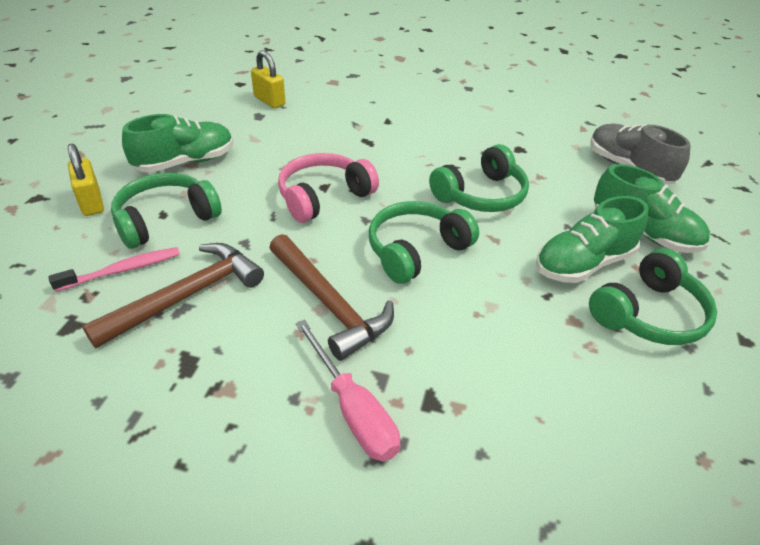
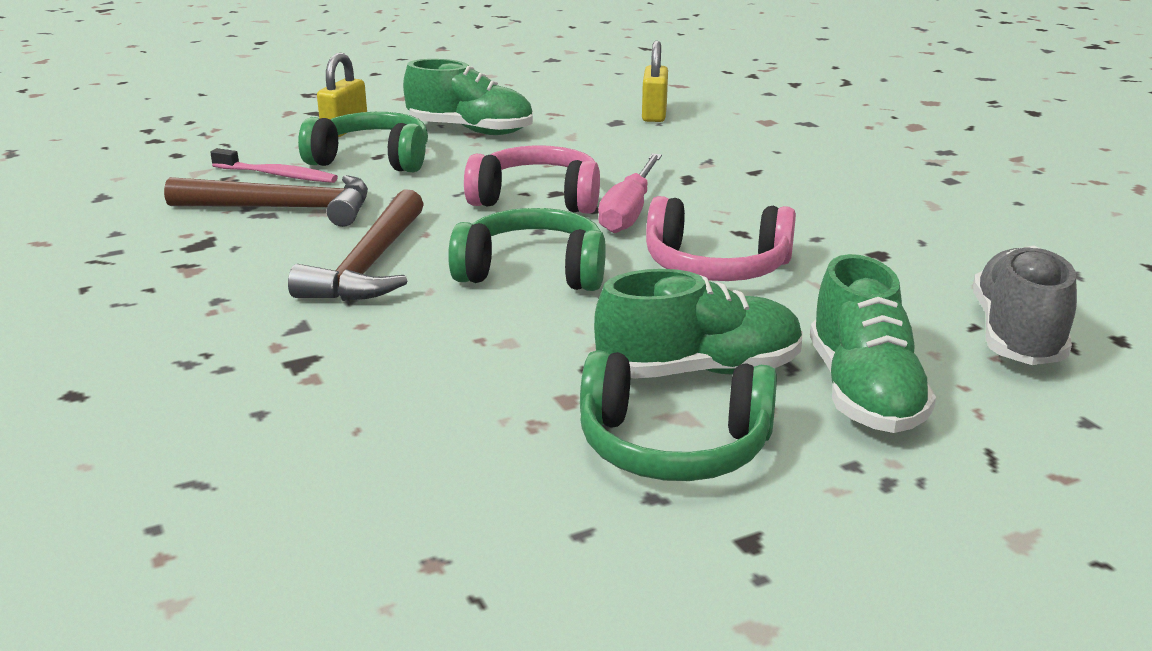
camera: 50 degrees right, 15 degrees down
(353, 410) = (236, 330): pink screwdriver -> pink screwdriver (629, 212)
(481, 195) = (716, 267): green headphones -> pink headphones
(583, 264) = (699, 371): green shoe -> green shoe turned 150 degrees clockwise

